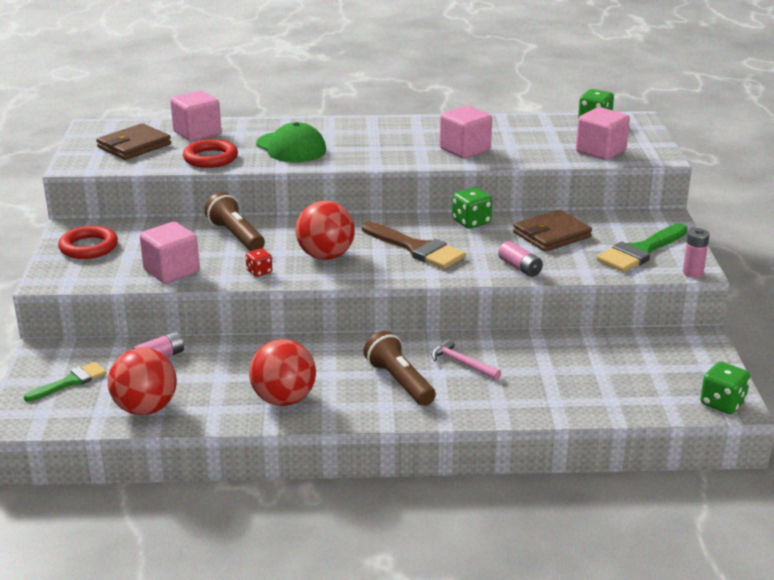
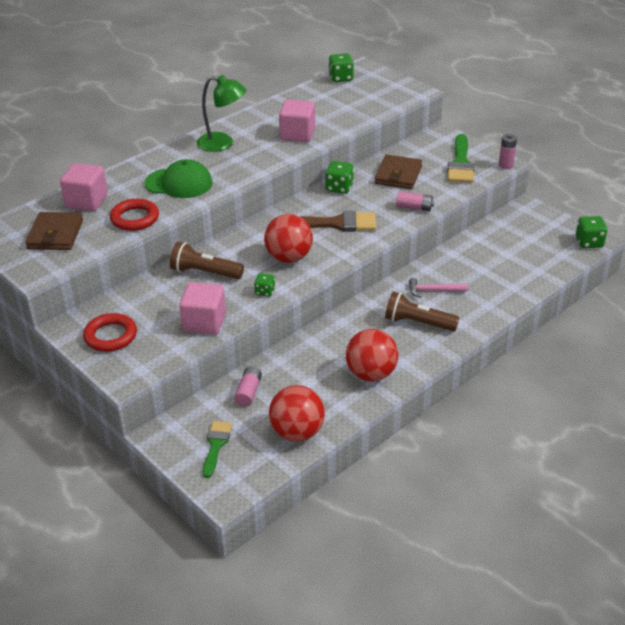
camera: 40 degrees left, 10 degrees up
(259, 272) = (265, 292): red dice -> green dice
(382, 133) = (222, 143): none -> green lamp
(600, 151) = (379, 101): pink cube -> none

